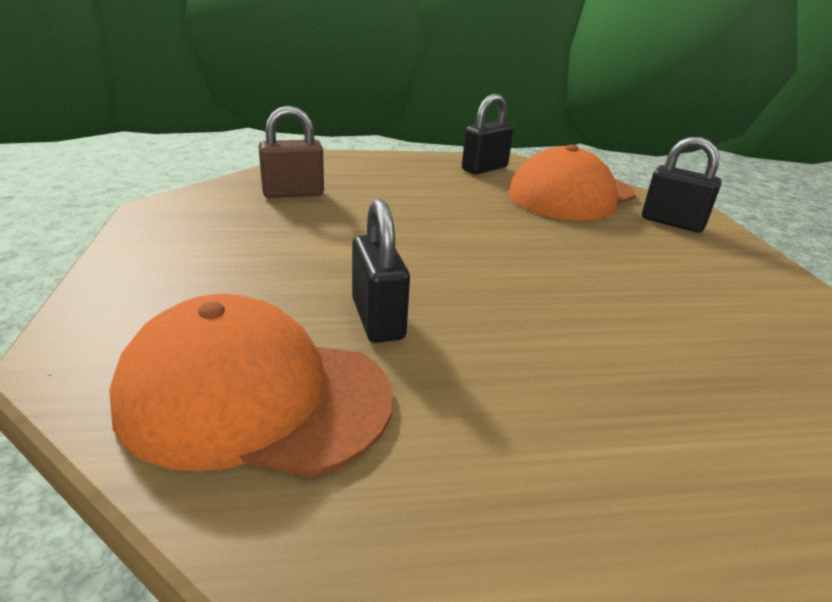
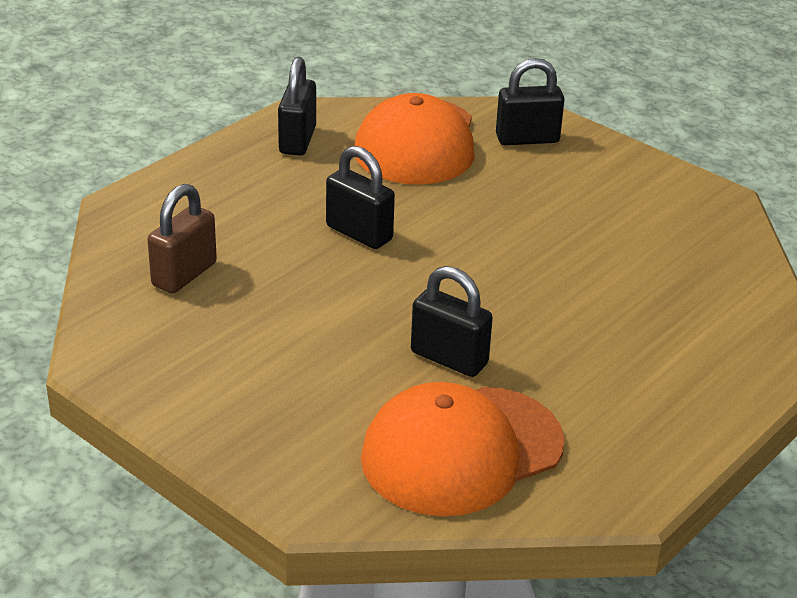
camera: 40 degrees left, 5 degrees up
(446, 219) = (359, 233): none -> black padlock

